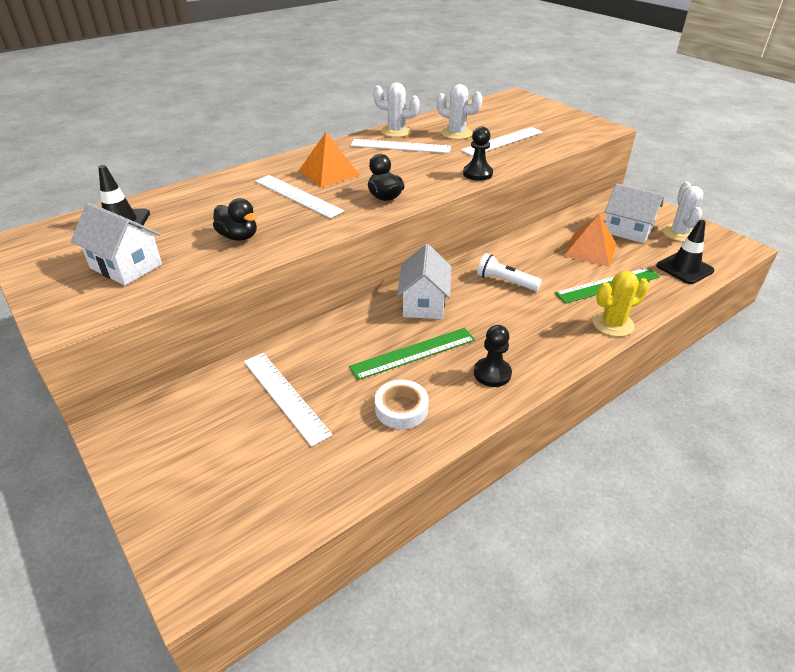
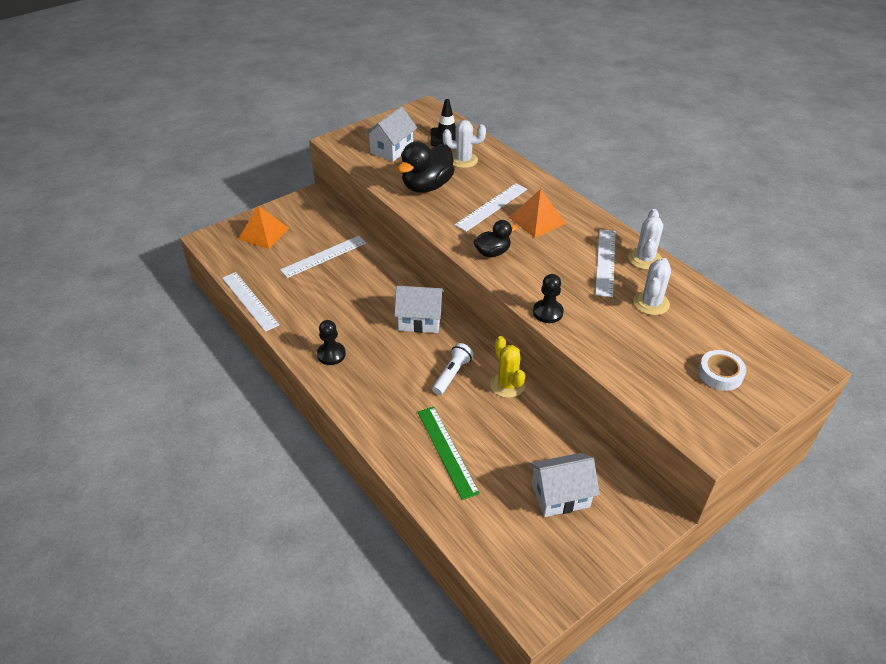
camera: 90 degrees right, 5 degrees up
(238, 237) = (427, 186): black duck -> black duck, size x1.72
(401, 409) = (304, 307): white tape -> white tape (720, 374)
(413, 353) = (359, 313): green ruler -> none
(503, 141) = (638, 339): white ruler -> white ruler (249, 301)
(590, 250) = (513, 450): orange pyramid -> orange pyramid (263, 233)
(613, 324) = (385, 441): yellow cactus -> yellow cactus (507, 385)
(627, 230) = (560, 495): white house -> white house turned 45 degrees clockwise
(679, 233) = (560, 550): white cactus -> white cactus (463, 160)
(684, 268) = (480, 530): black traffic cone -> none

